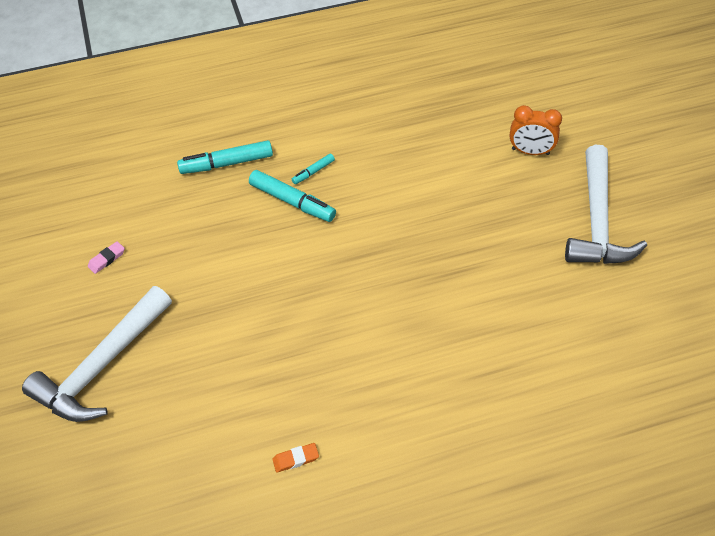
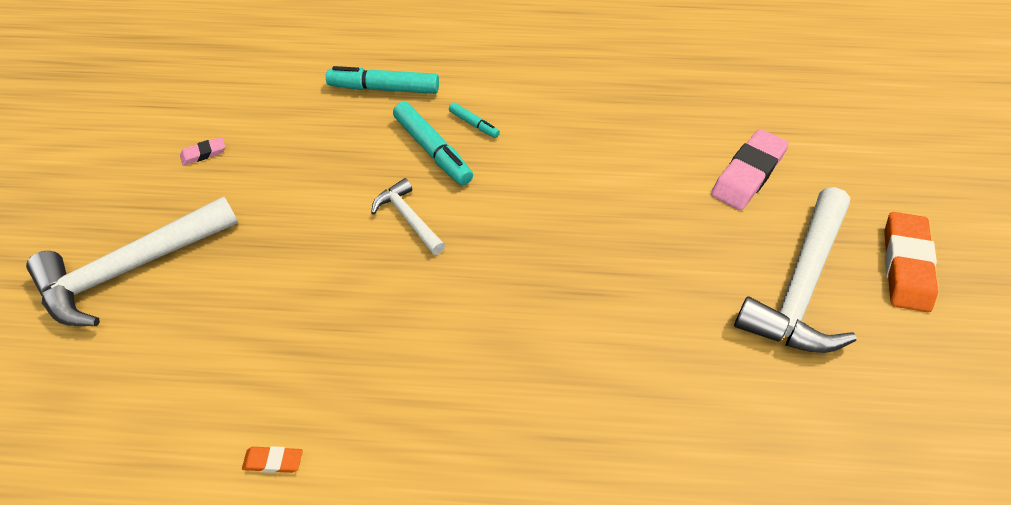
camera: 20 degrees right, 0 degrees up
(301, 259) = (408, 218): none -> white hammer
(313, 172) = (474, 124): turquoise marker -> turquoise marker turned 120 degrees counterclockwise
(530, 151) = (748, 174): orange clock -> pink eraser
(658, 185) = (906, 265): none -> orange eraser

